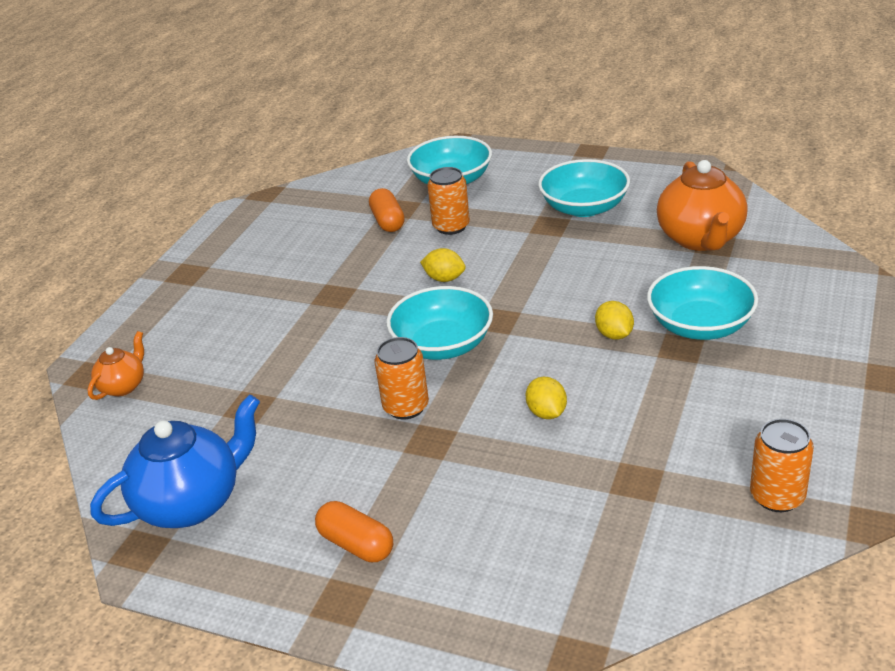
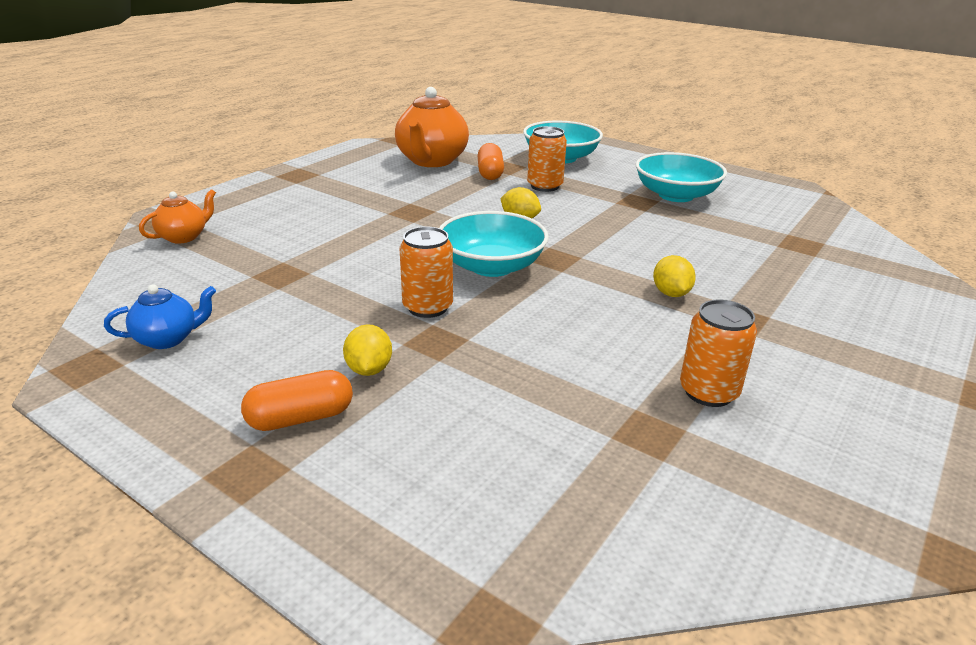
camera: 10 degrees right, 5 degrees down
(192, 502) = (168, 339): blue teapot -> blue teapot, size x0.52
(356, 544) = (301, 418): orange capsule -> orange capsule turned 75 degrees counterclockwise
(546, 413) = (571, 344): yellow lemon -> yellow lemon (369, 369)
(700, 325) = (768, 304): turquoise bowl -> none
(701, 239) = (787, 237): orange teapot -> orange teapot (431, 161)
(777, 496) = (825, 494): orange can -> orange can (708, 392)

